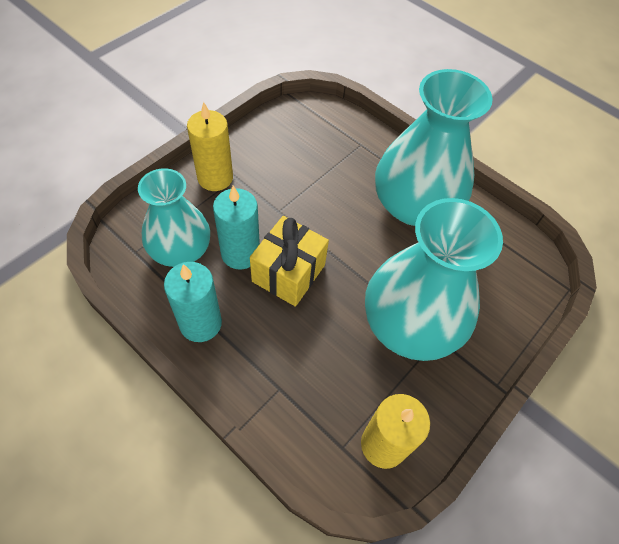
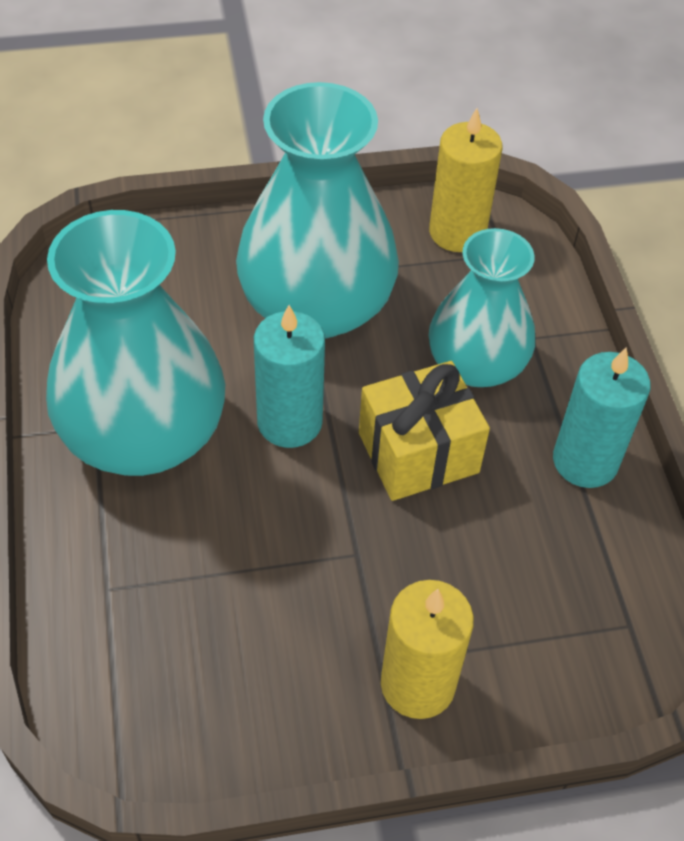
camera: 140 degrees left, 5 degrees down
(180, 250) = (555, 583): turquoise vase -> turquoise vase (476, 364)
(240, 253) = (467, 522): turquoise candle -> turquoise candle (289, 422)

